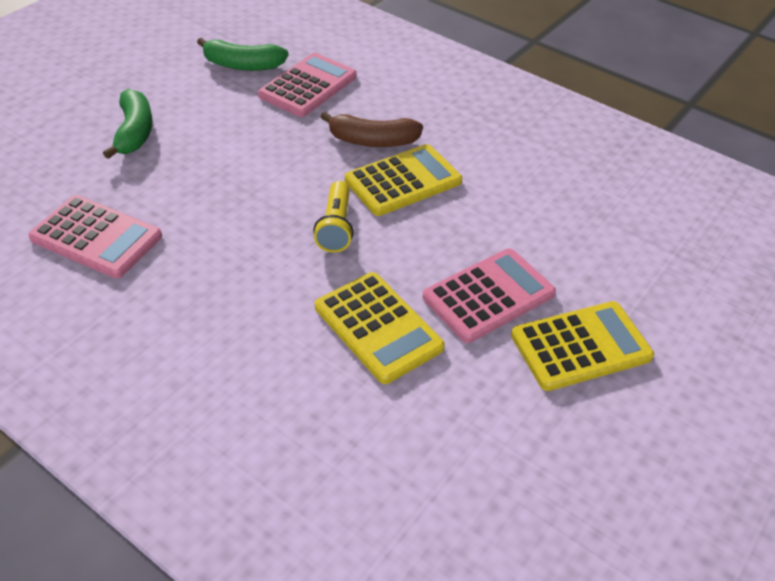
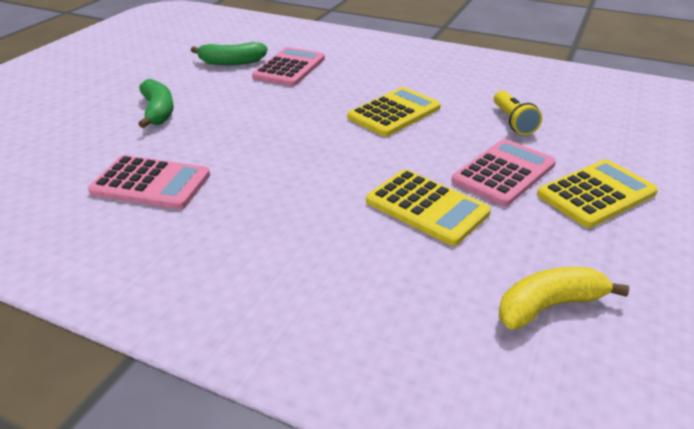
camera: 10 degrees left, 10 degrees down
(335, 227) = (356, 148): yellow flashlight -> yellow flashlight (513, 122)
(373, 141) = (357, 93): brown banana -> none
(446, 480) = (548, 306): none -> yellow banana

